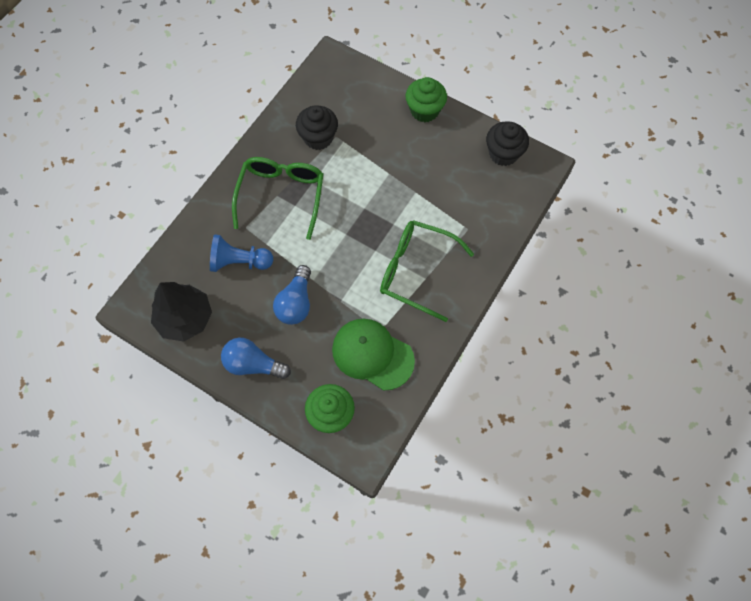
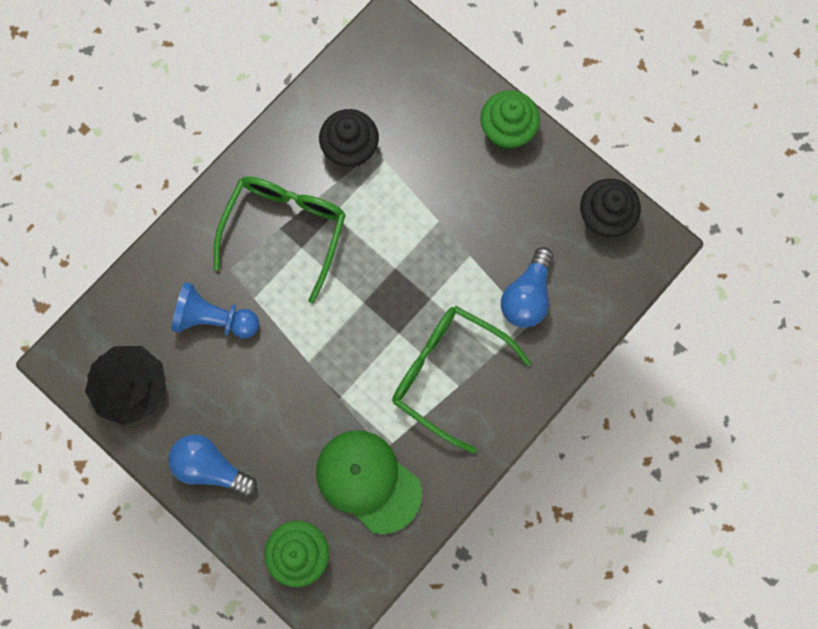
camera: 10 degrees right, 10 degrees up
(296, 303) = (280, 391): blue light bulb -> blue light bulb (527, 296)

